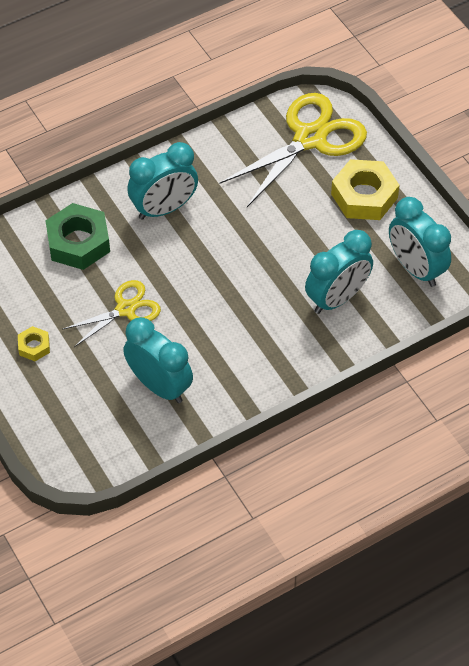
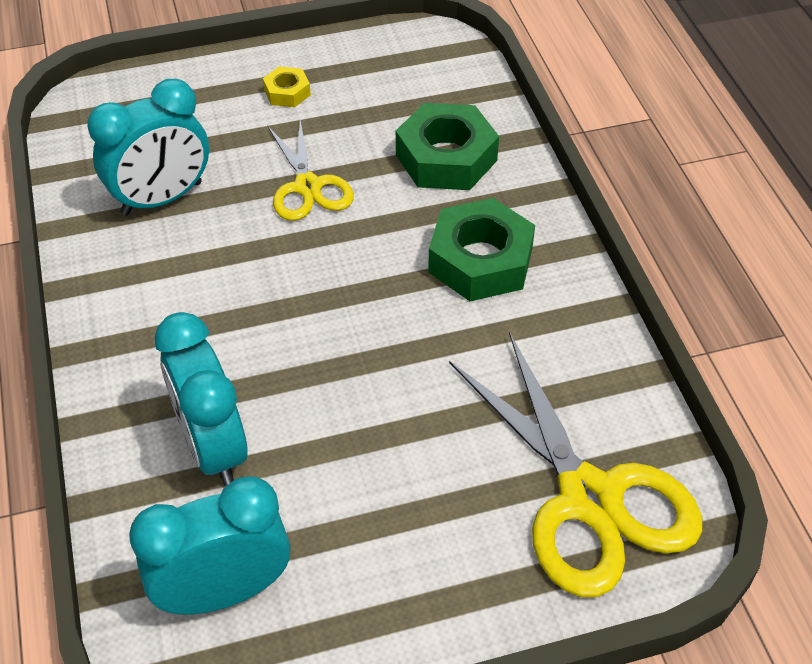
camera: 105 degrees right, 5 degrees down
(164, 209) = (480, 260): turquoise clock -> green nut
(364, 196) = (424, 552): yellow nut -> none

